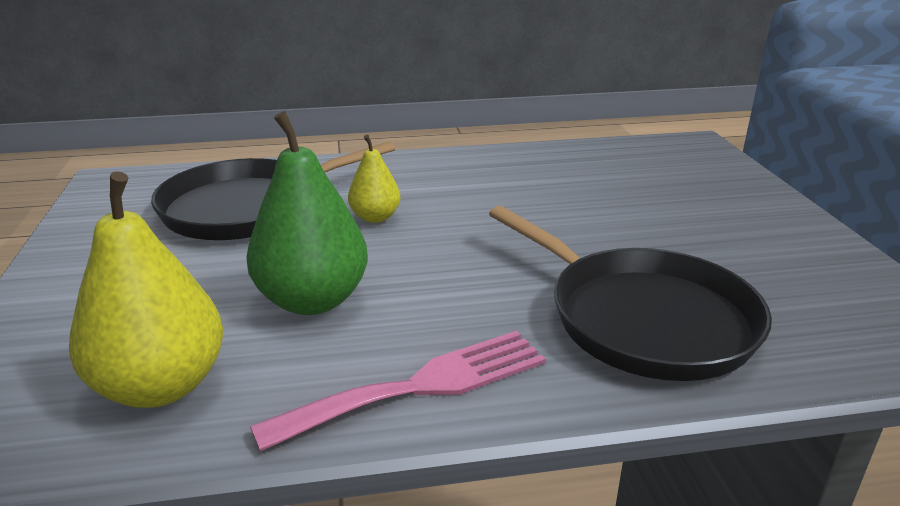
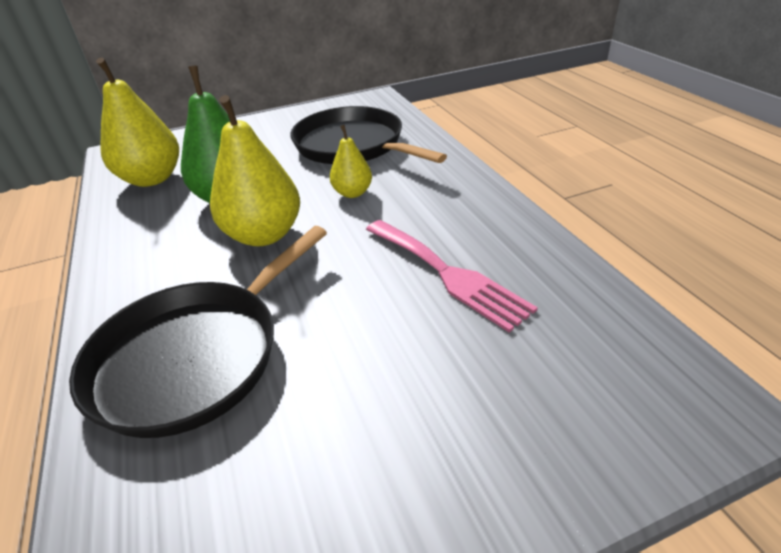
camera: 80 degrees right, 10 degrees up
(420, 387) = (130, 255): pink fork -> pink fork (447, 274)
(432, 276) = (264, 235): none -> yellow pear

